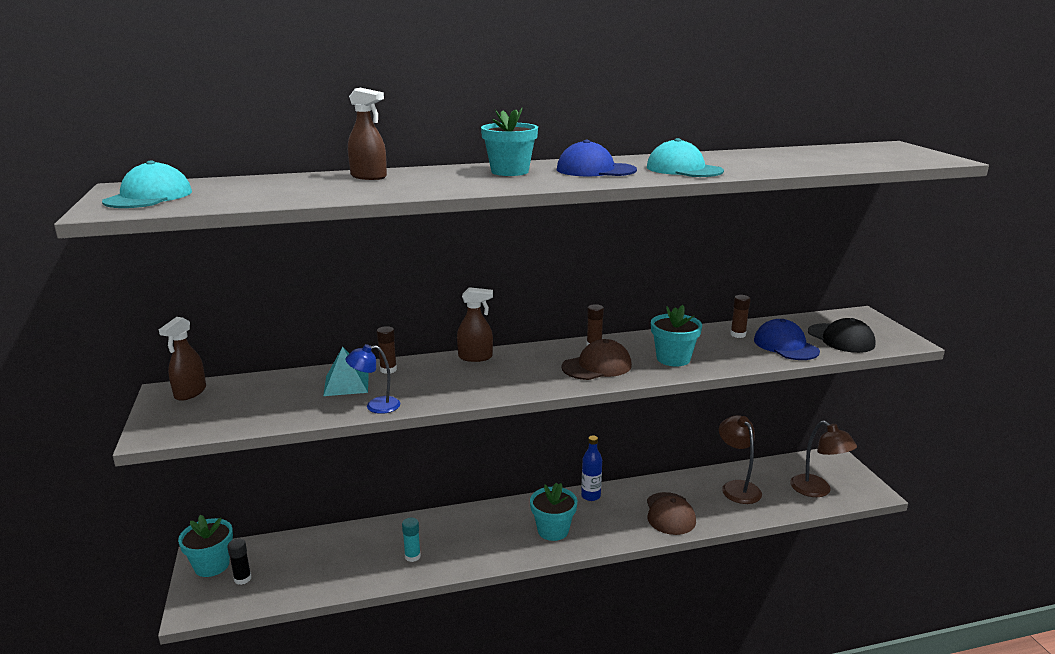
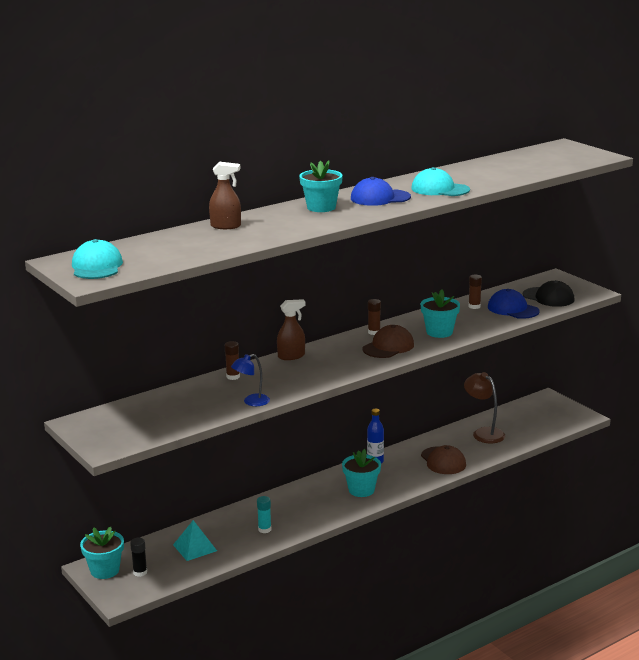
camera: 20 degrees left, 0 degrees up
(190, 392) = (94, 420): brown spray bottle -> none
(346, 384) = (211, 392): turquoise pyramid -> turquoise pyramid (195, 547)
(817, 490) = (543, 423): brown lamp -> none

